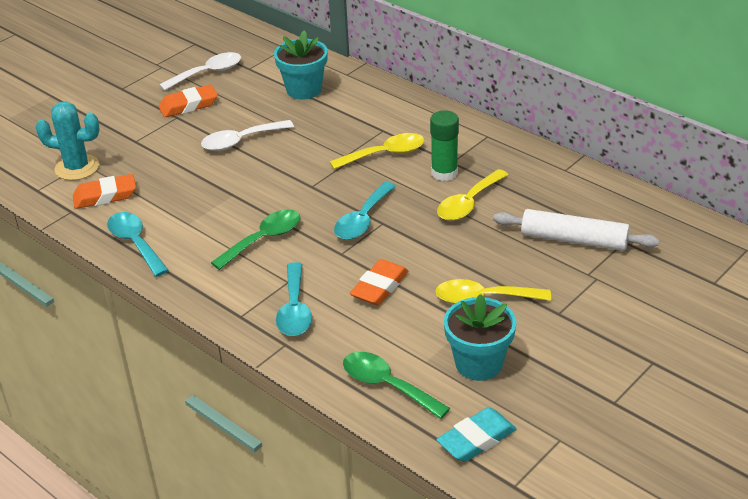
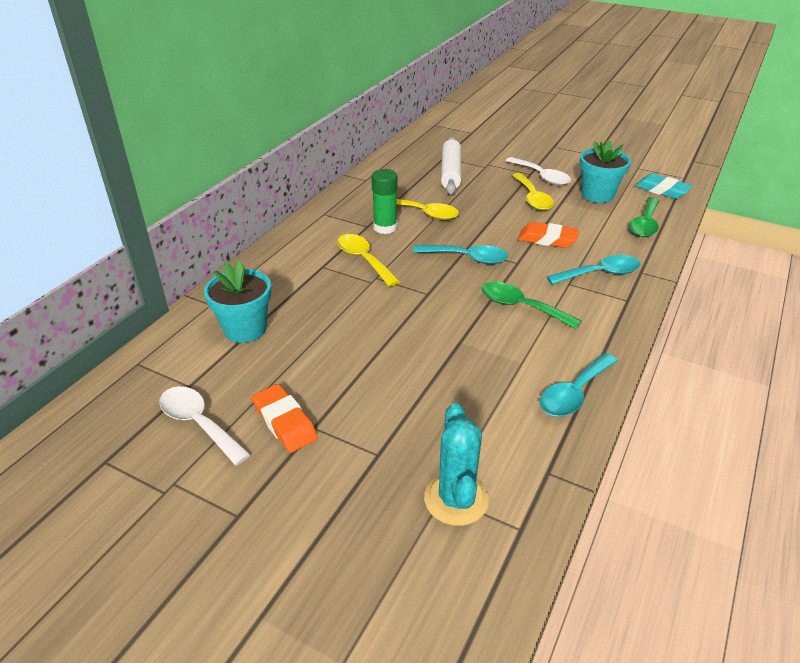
camera: 105 degrees left, 0 degrees up
(105, 196) = (505, 447): orange eraser -> none
(240, 141) = (360, 357): white spoon -> white spoon (542, 177)

